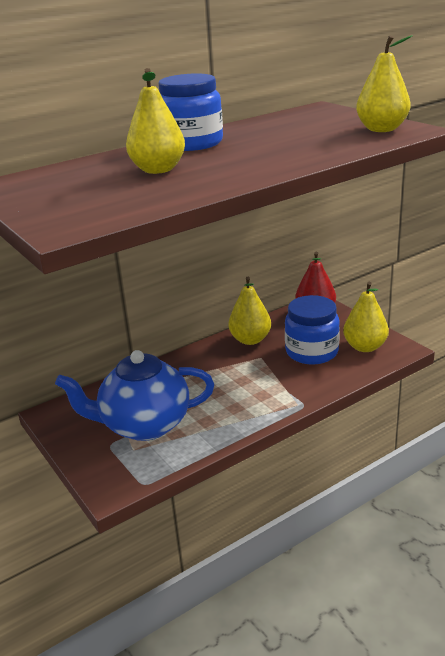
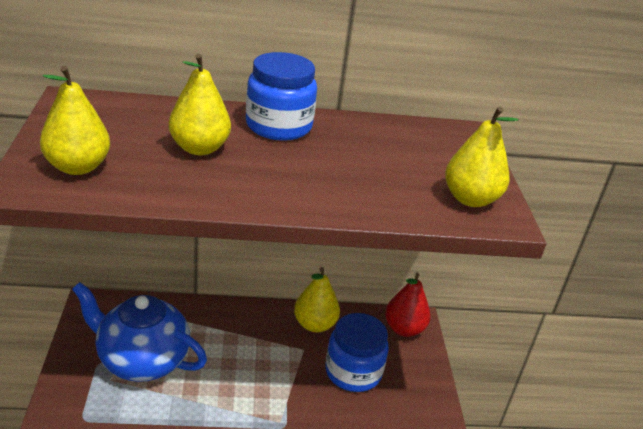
camera: 25 degrees right, 5 degrees up
(365, 347) = (407, 397): yellow pear -> yellow pear (77, 167)

